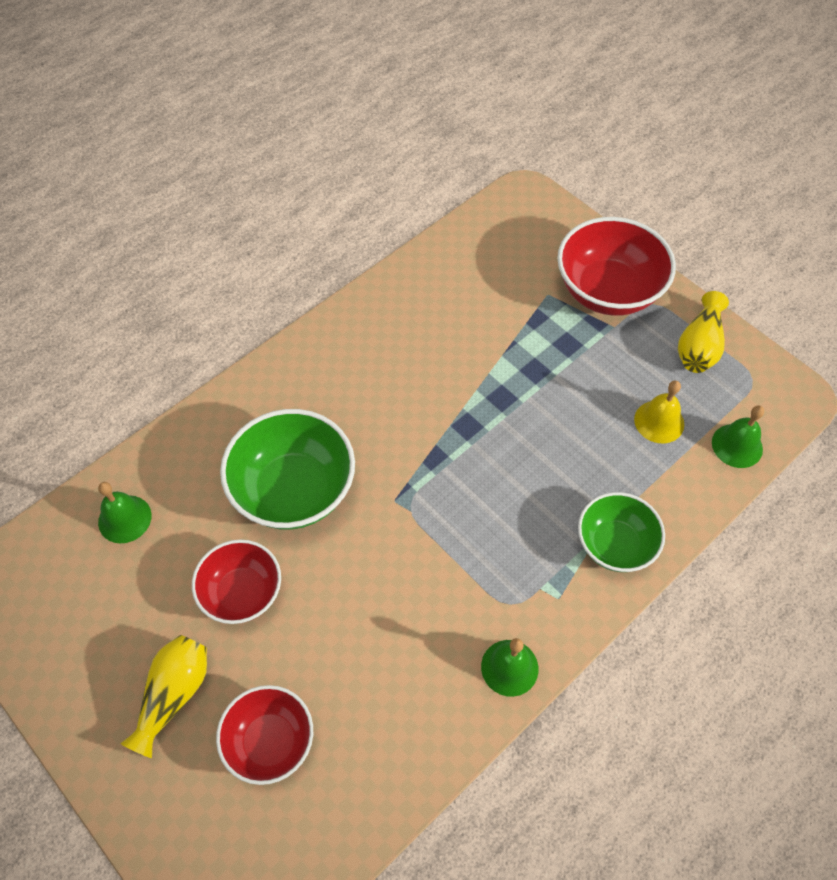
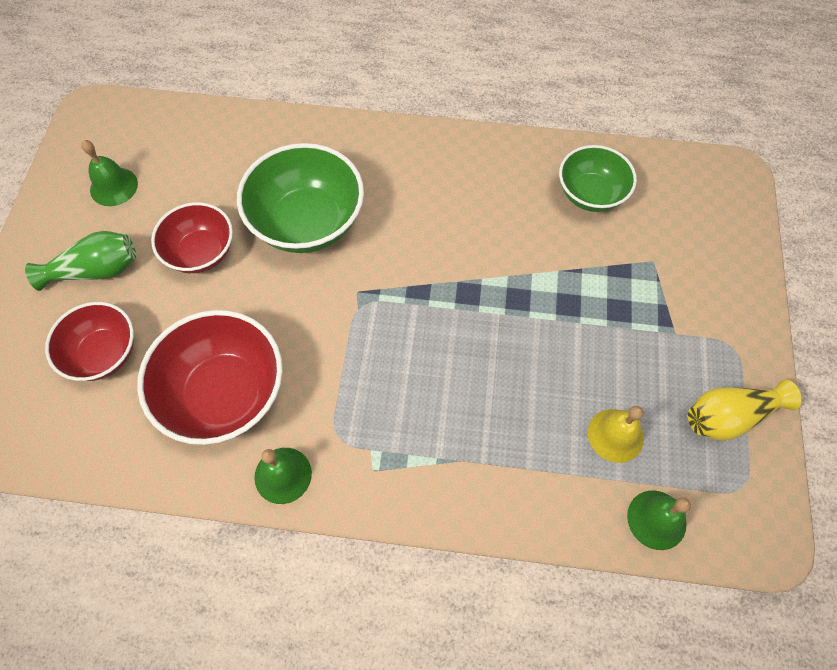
camera: 50 degrees right, 5 degrees up
(124, 519) = (200, 144): green bell -> green bell (114, 186)
(174, 695) = (96, 270): yellow vase -> green vase
(608, 291) = (706, 303): red bowl -> red bowl (225, 394)
(615, 545) = (460, 481): green bowl -> green bowl (590, 194)

